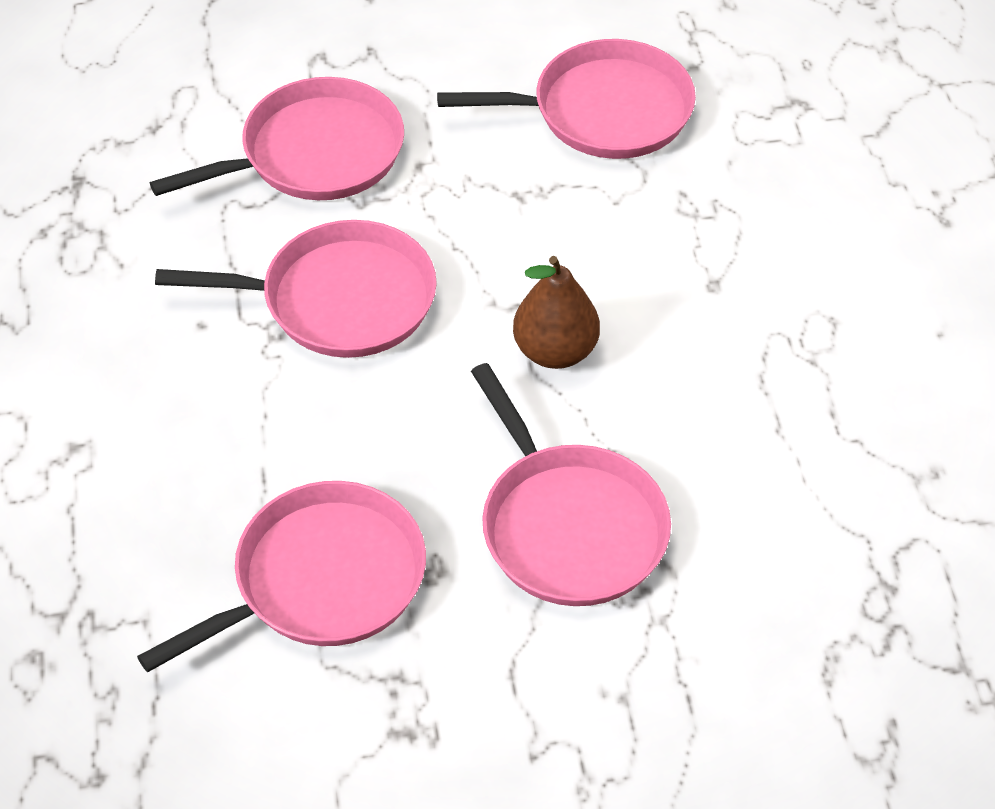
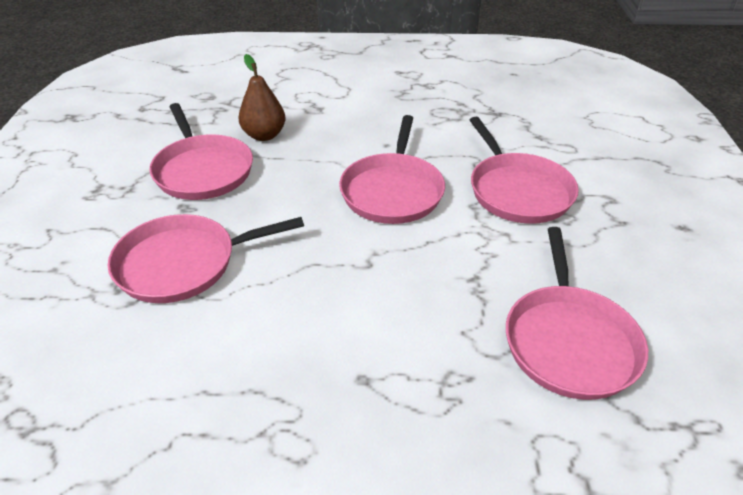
camera: 100 degrees right, 10 degrees down
(555, 351) = (324, 277): brown pear -> brown pear (264, 135)

